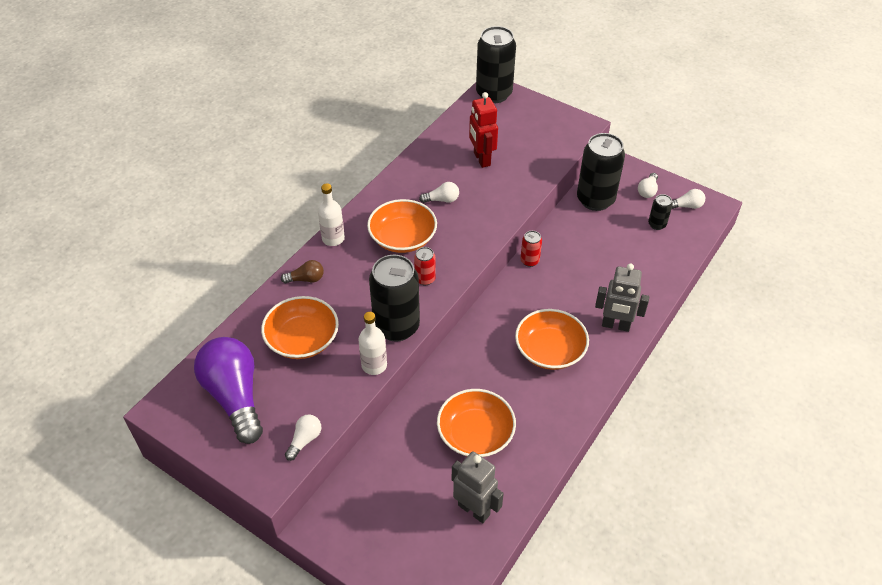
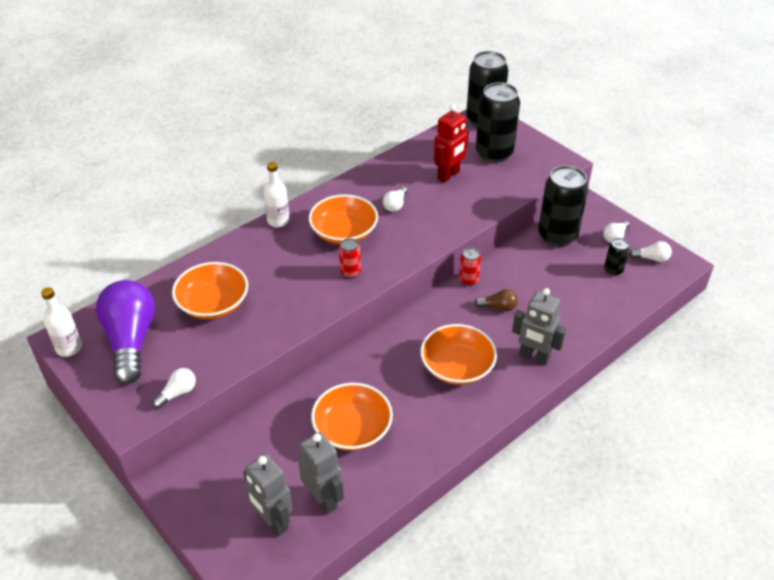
camera: 15 degrees right, 5 degrees down
(306, 279) = (238, 251): brown light bulb -> brown light bulb (498, 307)
(374, 365) = (270, 340): white bottle -> white bottle (69, 348)
(396, 326) = (305, 310): black can -> black can (494, 153)
(435, 543) = (272, 522): none -> grey robot
(442, 200) = (395, 205): white light bulb -> white light bulb turned 105 degrees clockwise
(481, 159) = (448, 175): red robot -> red robot turned 135 degrees counterclockwise

